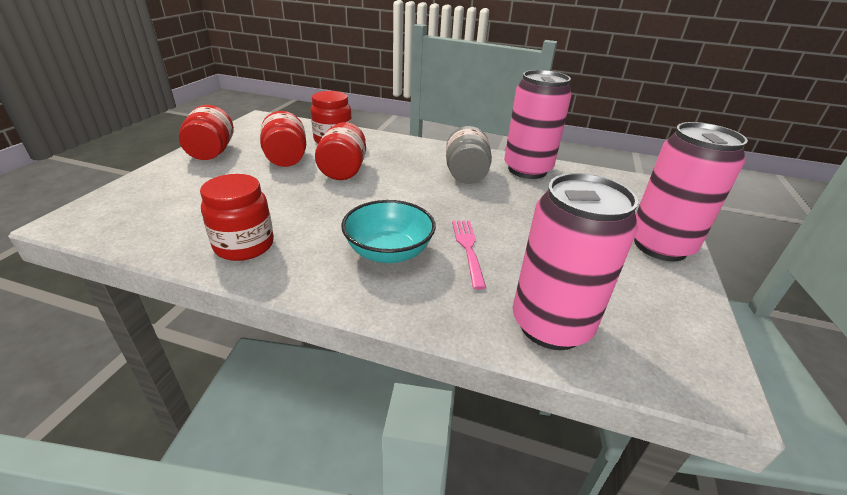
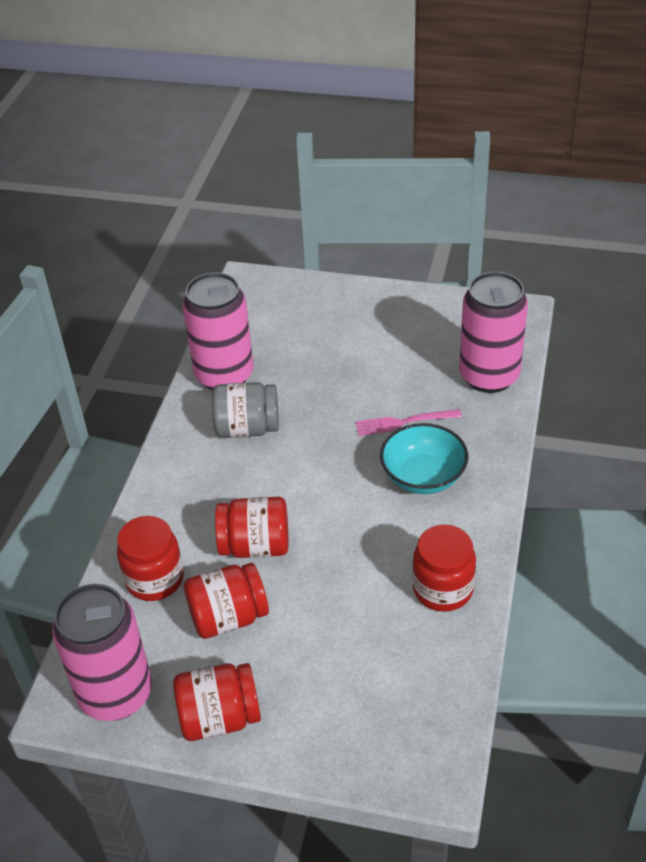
camera: 90 degrees left, 10 degrees up
(660, 246) = (366, 301): pink can -> pink can (116, 694)

